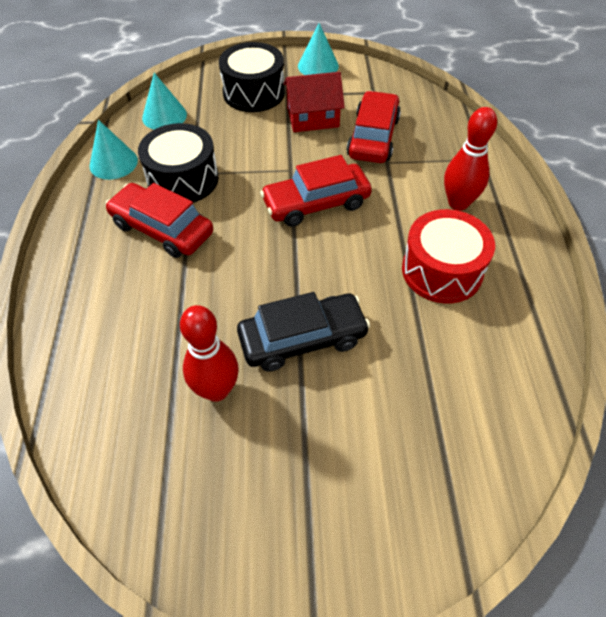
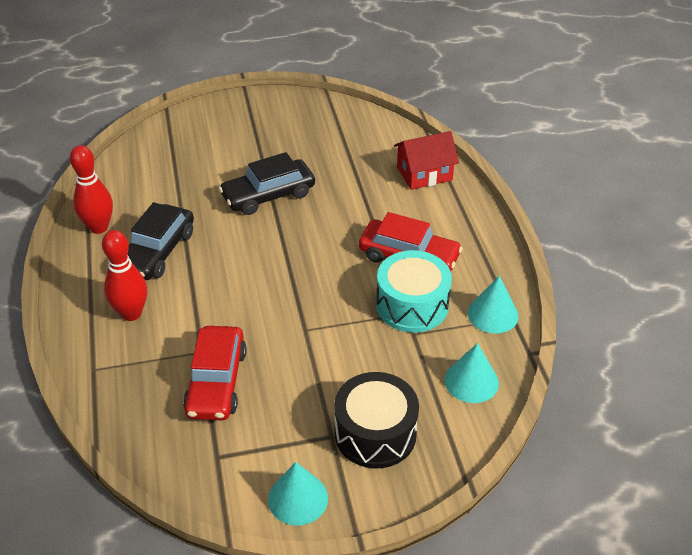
camera: 170 degrees right, 10 degrees down
(183, 179) = (412, 305): black drum -> turquoise drum
(216, 390) = (321, 163): red bowling pin -> red bowling pin (99, 227)
(313, 117) = (291, 402): red house -> red house (424, 173)
(316, 203) = (272, 296): red car -> none
(442, 270) = (157, 252): red drum -> black car

